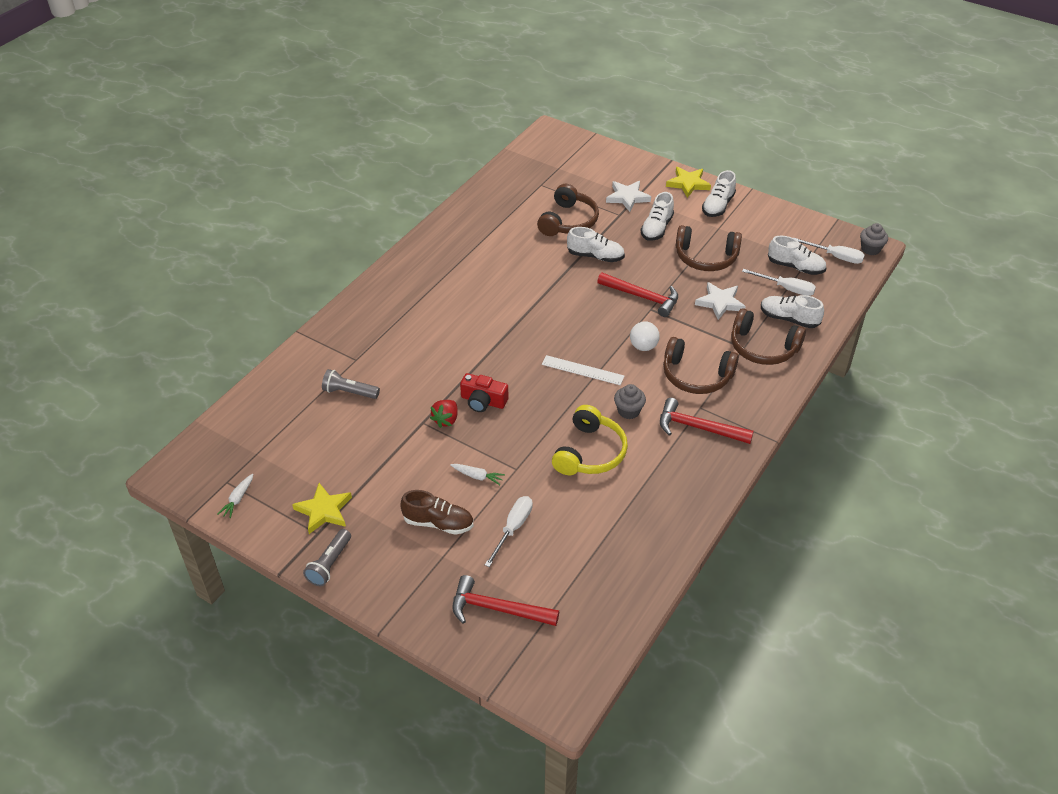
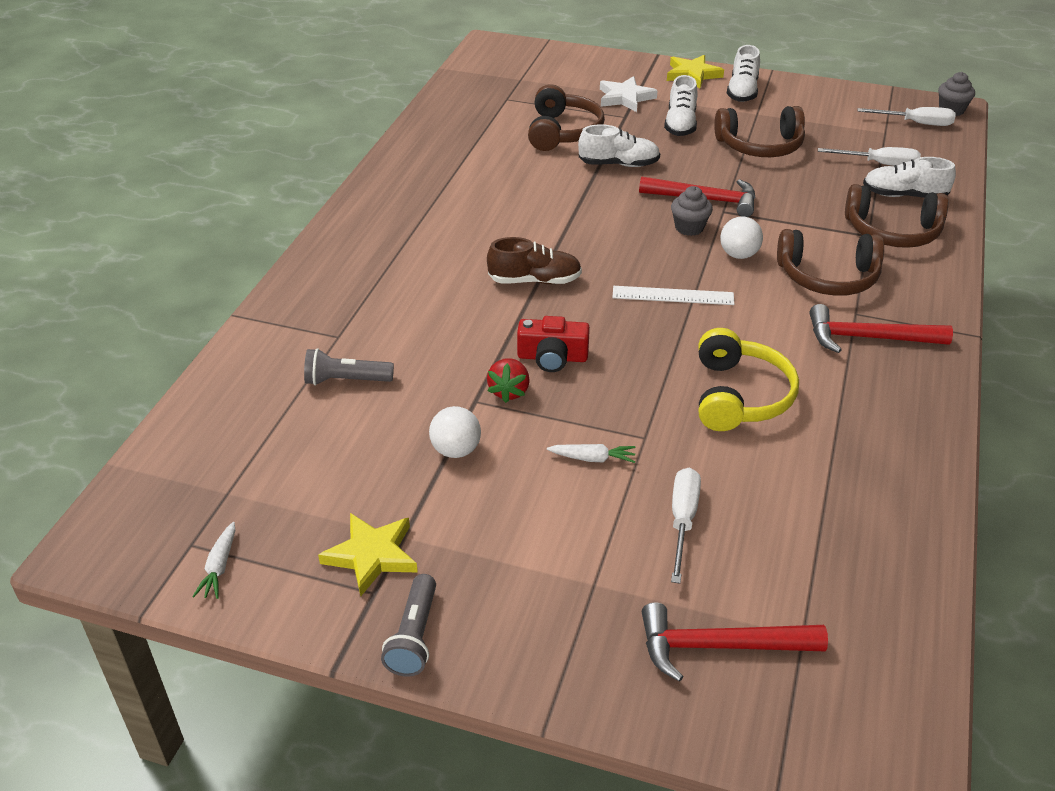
camera: 15 degrees left, 5 degrees down
(397, 454) = (456, 450): none -> white ball
(438, 523) = (564, 536): brown shoe -> brown shoe (535, 280)
(628, 411) = (763, 334): grey cupcake -> grey cupcake (689, 228)
(720, 303) = (807, 191): white star -> none
(795, 267) = (876, 140): white shoe -> none

